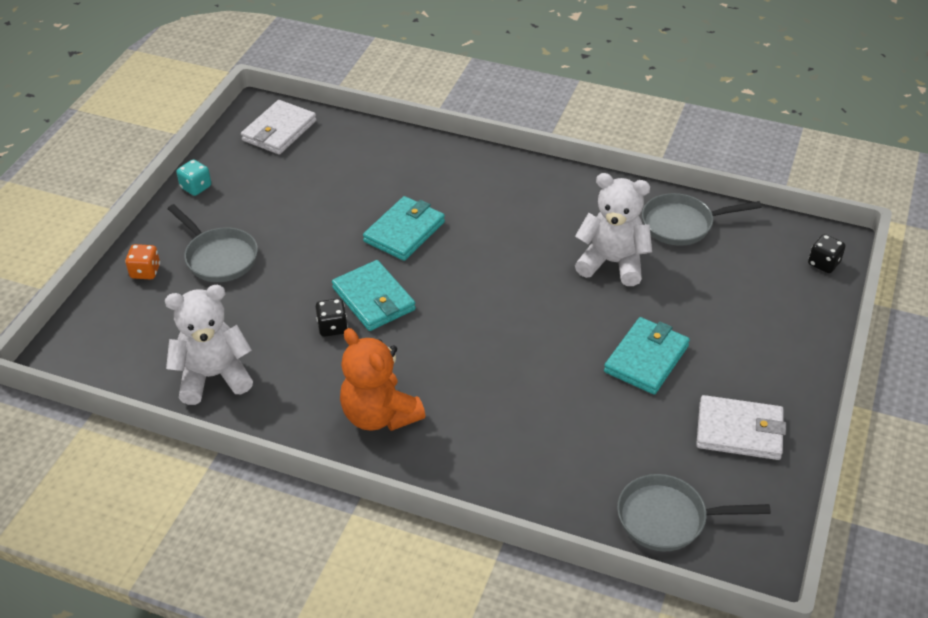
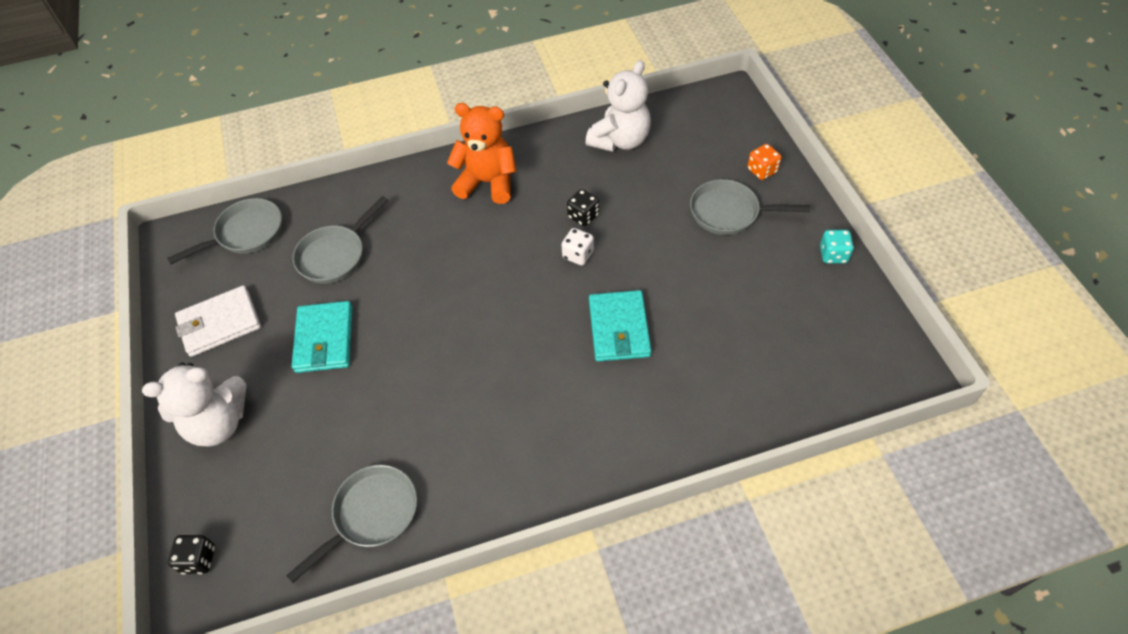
camera: 145 degrees right, 10 degrees up
(279, 131) = (856, 360): white wallet -> none
(373, 299) = (578, 255): turquoise wallet -> white dice
(587, 432) = (335, 255): none -> grey pan
(612, 263) = (411, 418): white teddy bear -> white teddy bear (218, 423)

